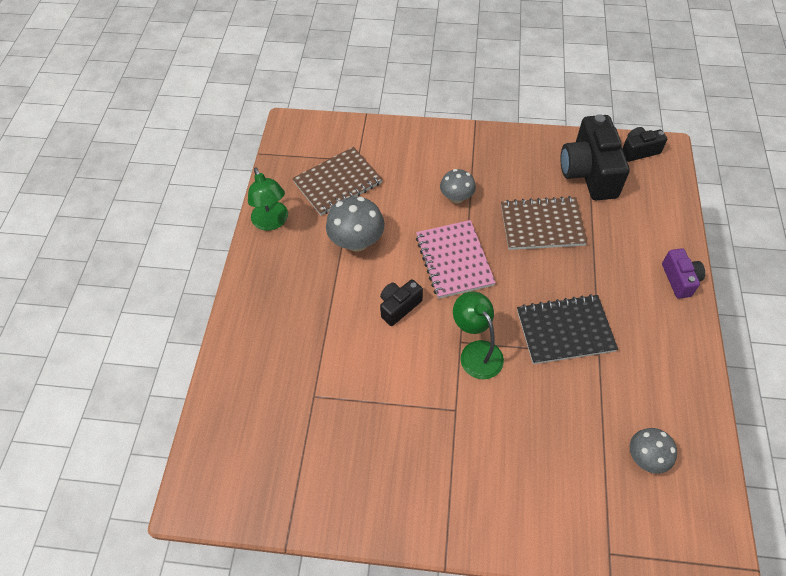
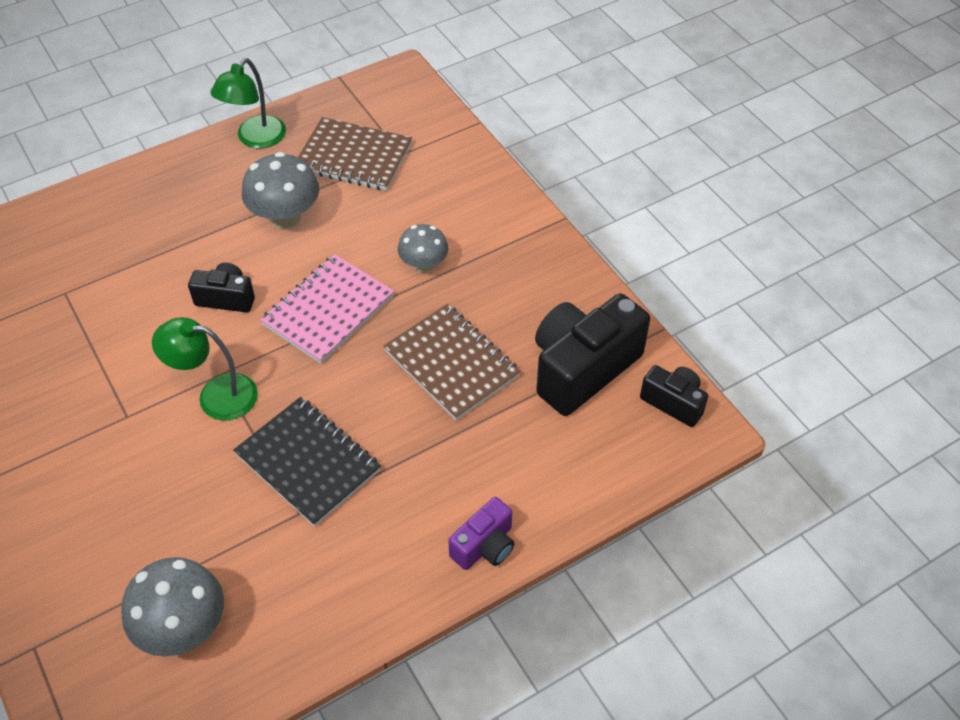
camera: 50 degrees right, 5 degrees down
(476, 352) = (215, 395): green lamp -> green lamp turned 105 degrees counterclockwise
(646, 457) = (183, 628): grey mushroom -> grey mushroom, size x1.56

